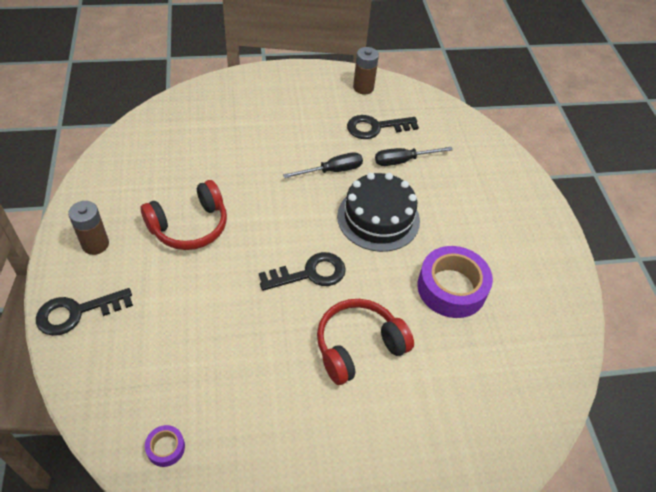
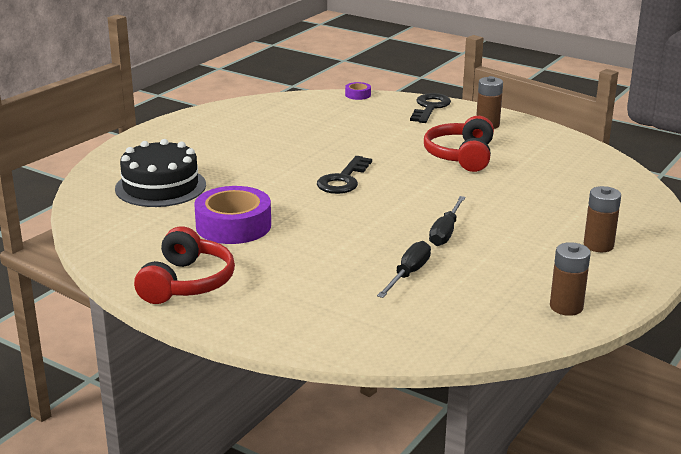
camera: 135 degrees right, 25 degrees down
(166, 448) = (292, 105): purple tape -> purple tape (358, 95)
(276, 100) = (598, 245): none -> brown battery
(358, 346) = (254, 172): red headphones -> red headphones (187, 283)
(376, 127) = (481, 282): black key -> none
(378, 218) = (354, 228): black cake -> black cake (160, 186)

